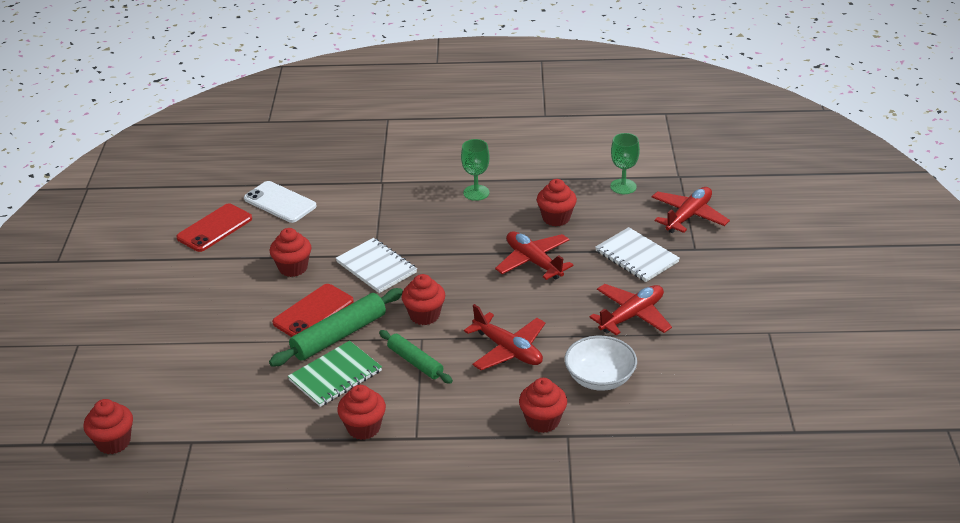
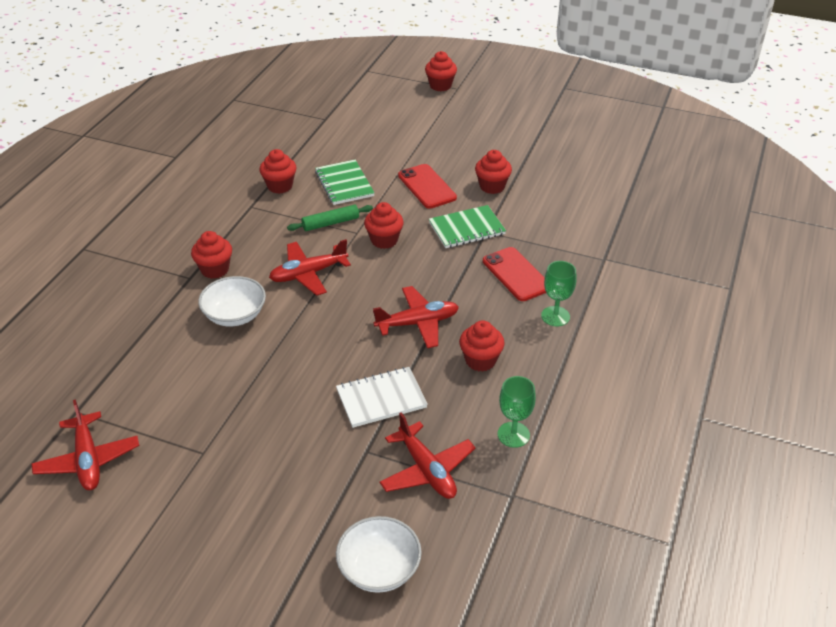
camera: 110 degrees right, 5 degrees up
(113, 442) = (347, 93): red cupcake -> red cupcake (440, 85)
(215, 228) = (571, 157): red phone -> red phone (516, 274)
(280, 202) = (595, 195): white phone -> none
(339, 335) = (389, 193): green rolling pin -> none
(376, 267) = (466, 228): white notebook -> green notebook
(631, 316) = (296, 362): red plane -> red plane (88, 459)
(786, 214) = (379, 568): none -> white bowl

